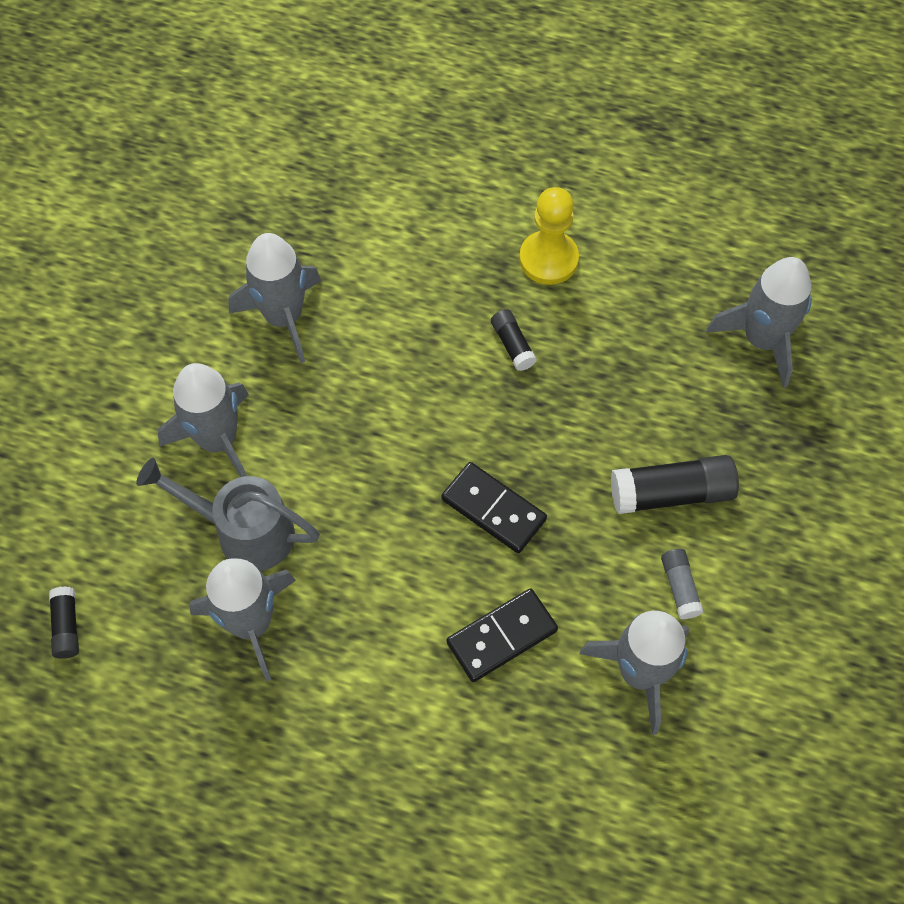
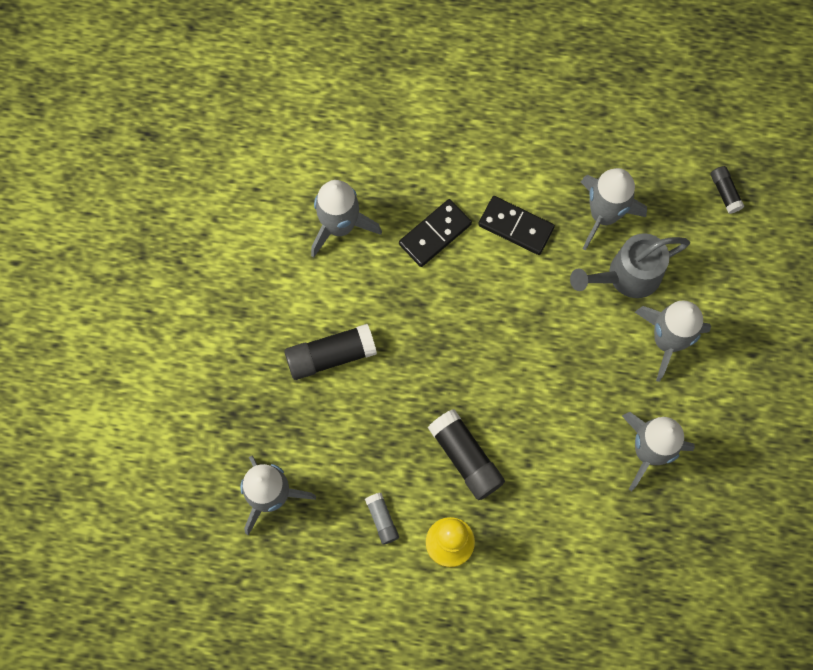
camera: 170 degrees right, 10 degrees up
(244, 532) = (627, 276): grey watering can -> grey watering can turned 150 degrees clockwise
(493, 509) = (456, 322): black domino -> black domino (516, 226)
(512, 345) = (465, 457): black glue stick -> black glue stick, size x1.84
(680, 587) = (318, 287): grey glue stick -> grey glue stick (382, 519)

